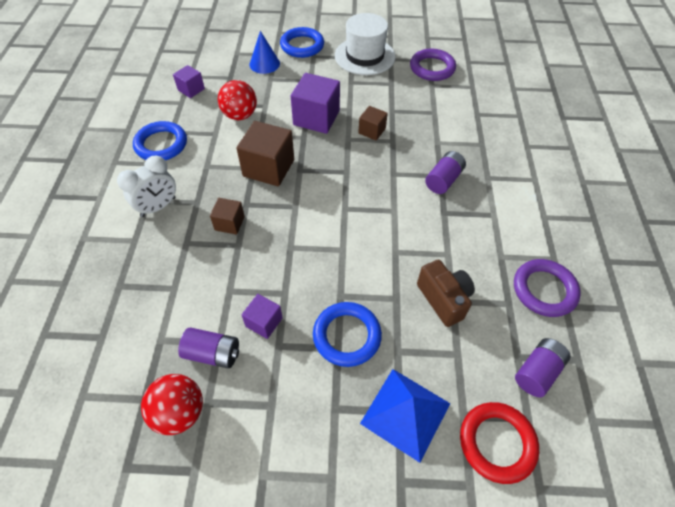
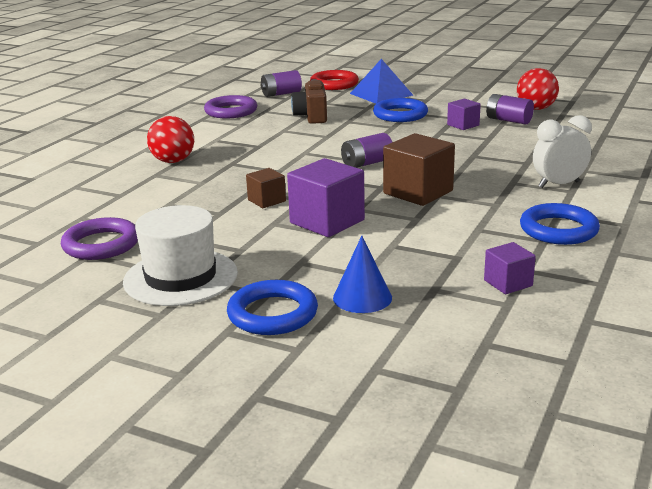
camera: 155 degrees left, 30 degrees down
(229, 223) = (478, 166): brown cube -> none
(240, 115) = (435, 240): red ball -> red ball (173, 161)
(443, 180) = (233, 160): purple battery -> purple battery (366, 163)

